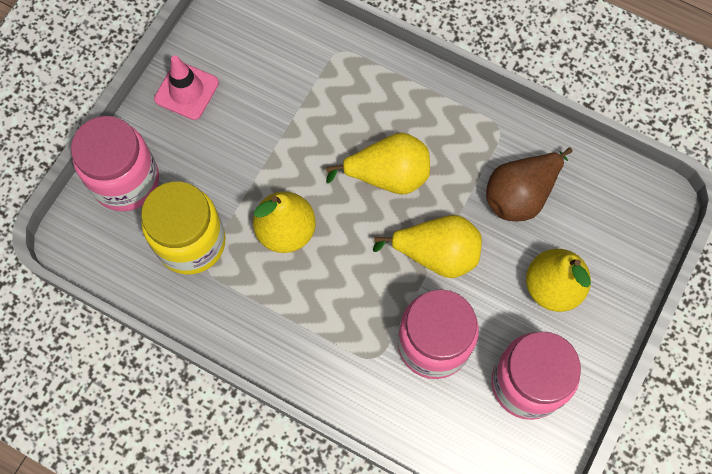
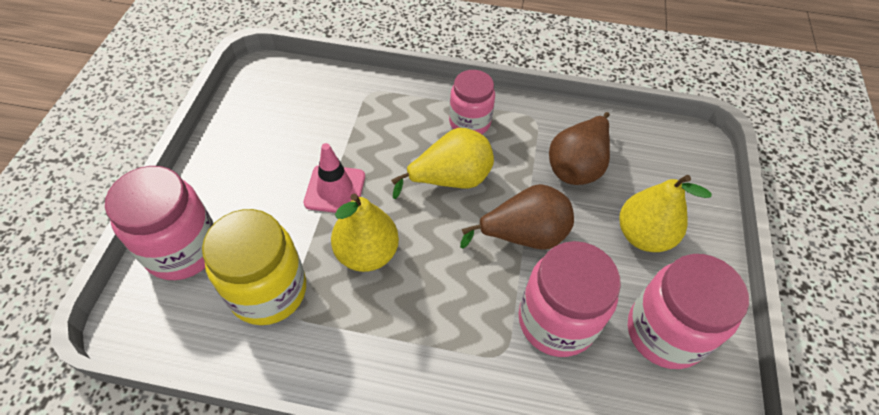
camera: 20 degrees left, 15 degrees down
(186, 91) = (231, 154): pink traffic cone -> pink traffic cone (335, 189)
(430, 115) = (469, 122): none -> pink jar
(436, 254) = (523, 235): yellow pear -> brown pear

